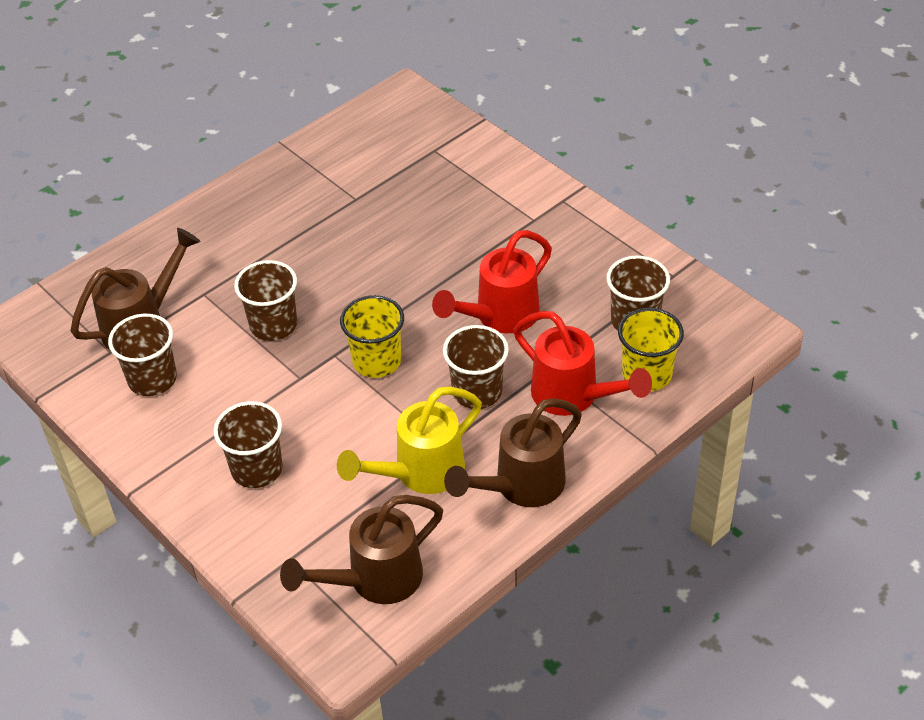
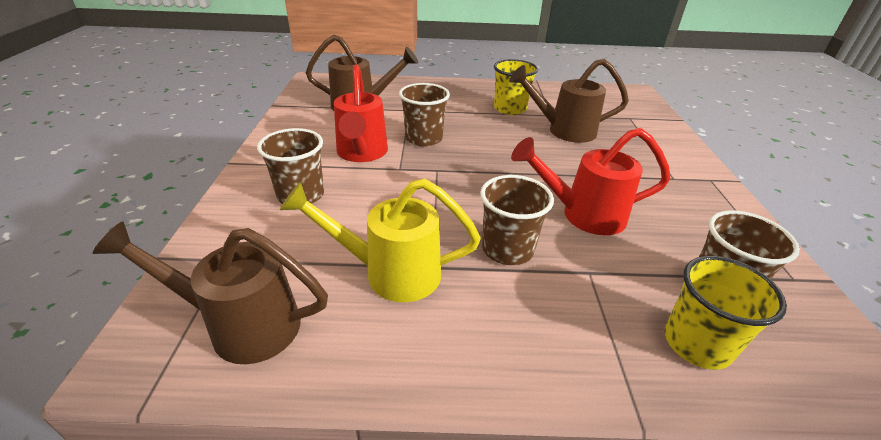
camera: 40 degrees right, 10 degrees down
(152, 379) = (327, 126): brown cup -> none
(377, 361) = (458, 188): yellow cup -> yellow cup (510, 109)
(520, 487) = (455, 349): brown watering can -> brown watering can (563, 130)
(574, 397) = (593, 310): red watering can -> red watering can (361, 154)

